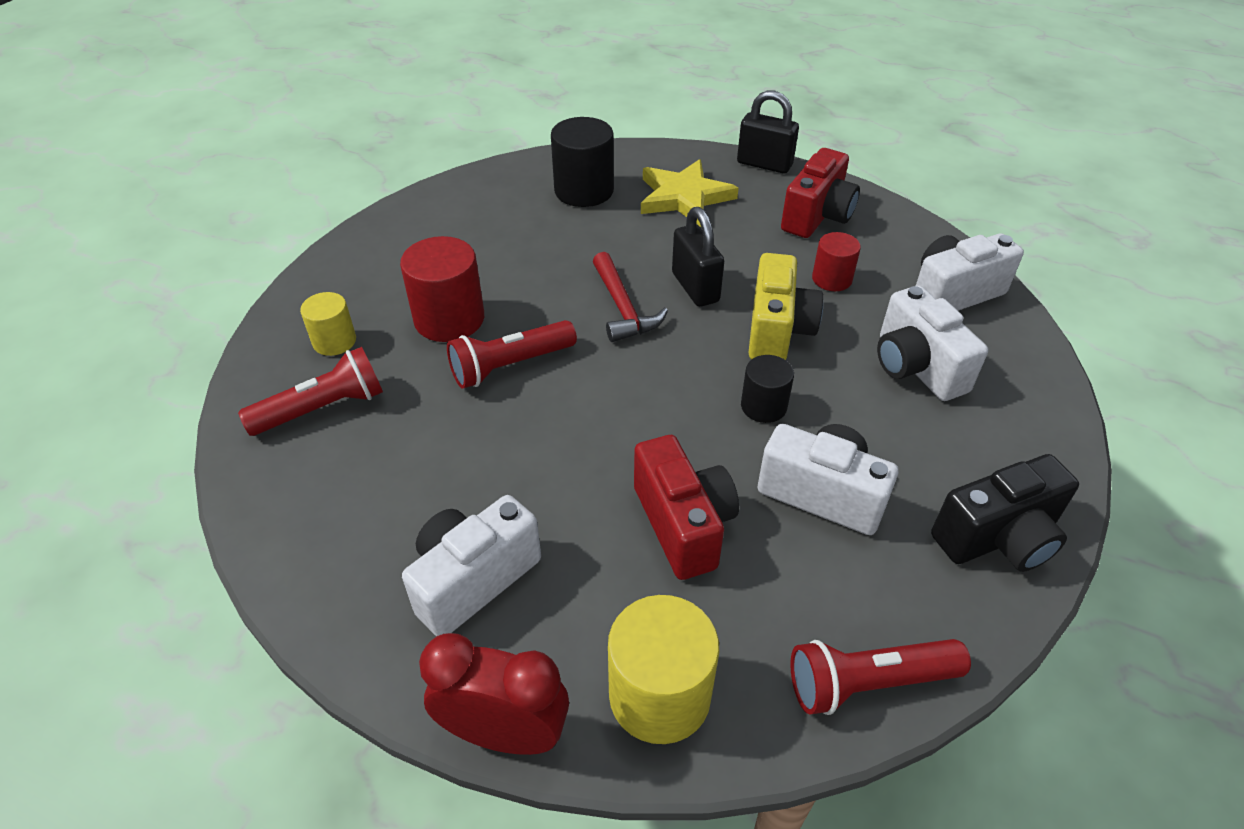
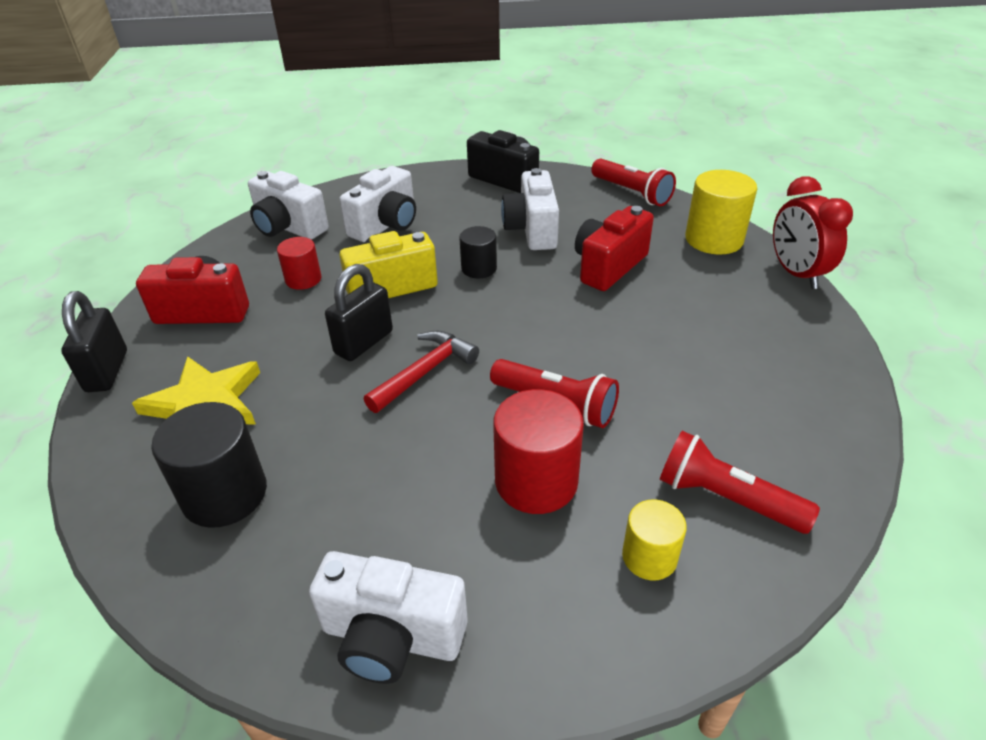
camera: 120 degrees left, 5 degrees down
(473, 580) = (743, 325): white camera -> white camera (392, 637)

